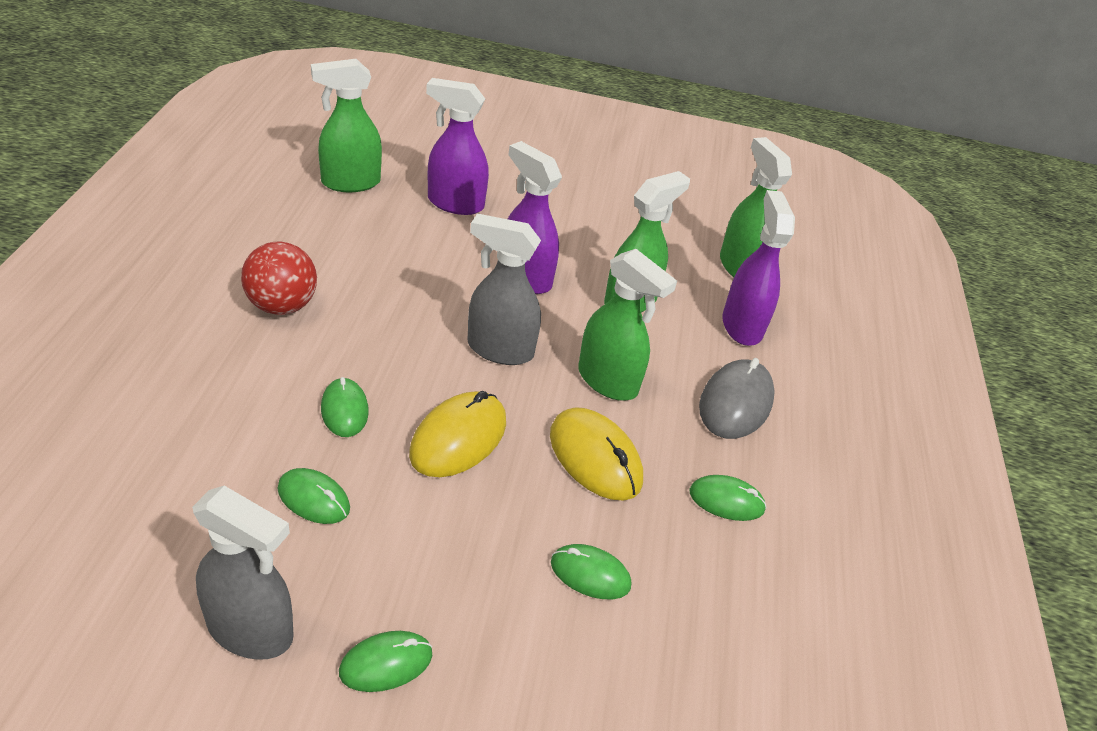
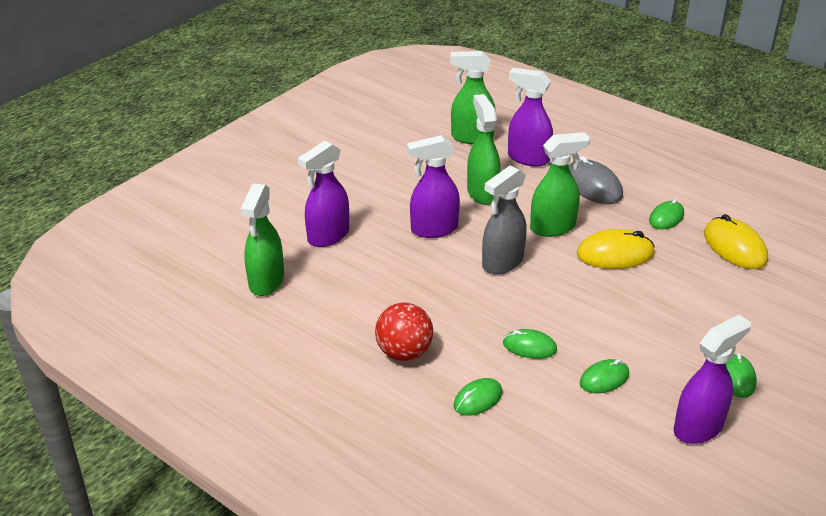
camera: 55 degrees left, 5 degrees down
(251, 630) = (698, 427): grey spray bottle -> purple spray bottle
(458, 438) = (576, 303): yellow mouse -> yellow mouse (734, 247)
(590, 574) = (701, 284): green mouse -> green mouse (478, 399)

